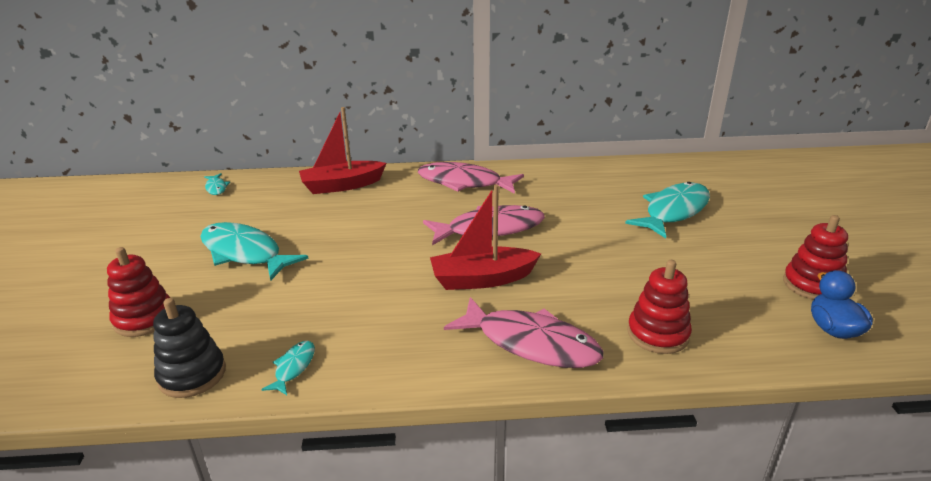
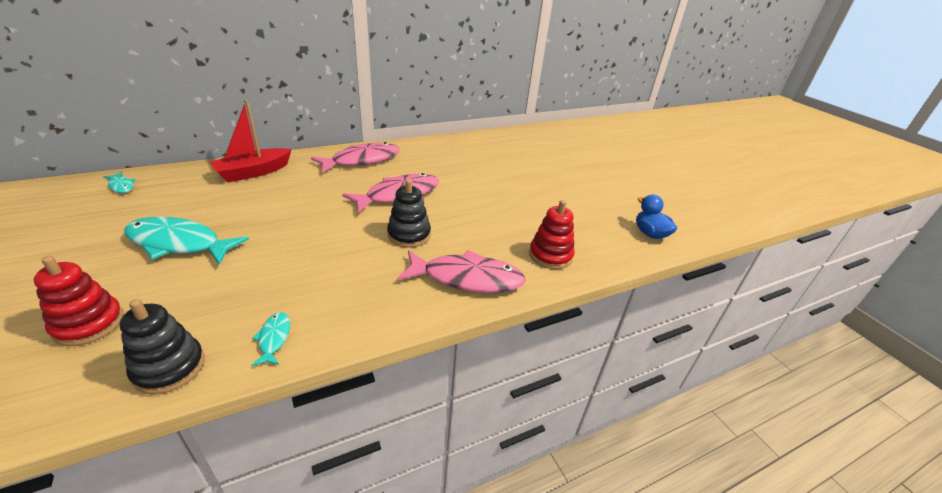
camera: 25 degrees left, 5 degrees up
(464, 183) = (362, 160): pink fish -> pink fish turned 150 degrees clockwise
(482, 279) = (409, 235): red boat -> black stacking toy
(673, 211) = (524, 167): turquoise fish -> none
(812, 285) = (627, 207): red stacking toy -> none

